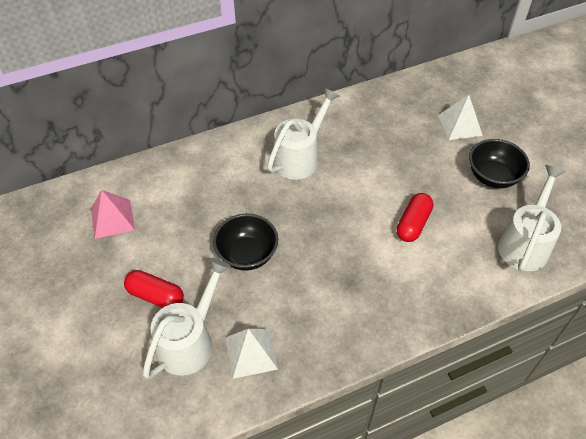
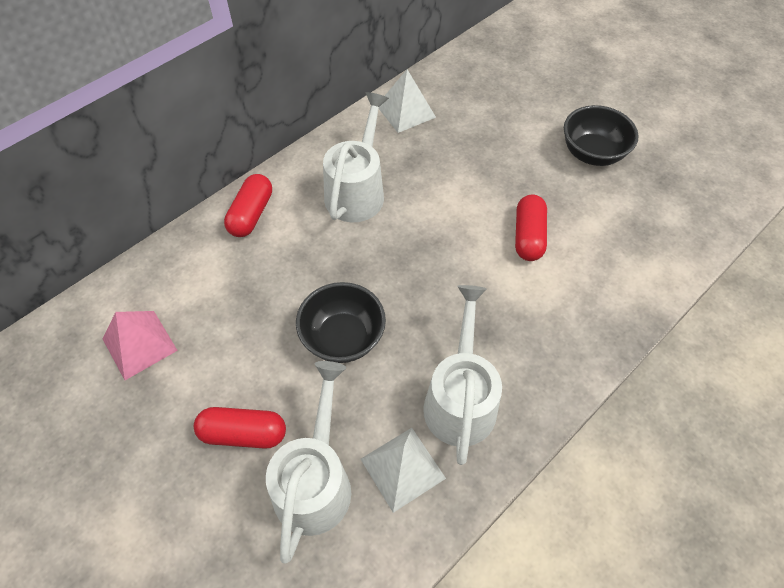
camera: 20 degrees left, 5 degrees up
(219, 153) = (251, 214): none -> red capsule
(460, 125) = (529, 101): white pyramid -> white pyramid (406, 111)
(525, 242) = (661, 221): white watering can -> white watering can (460, 398)

